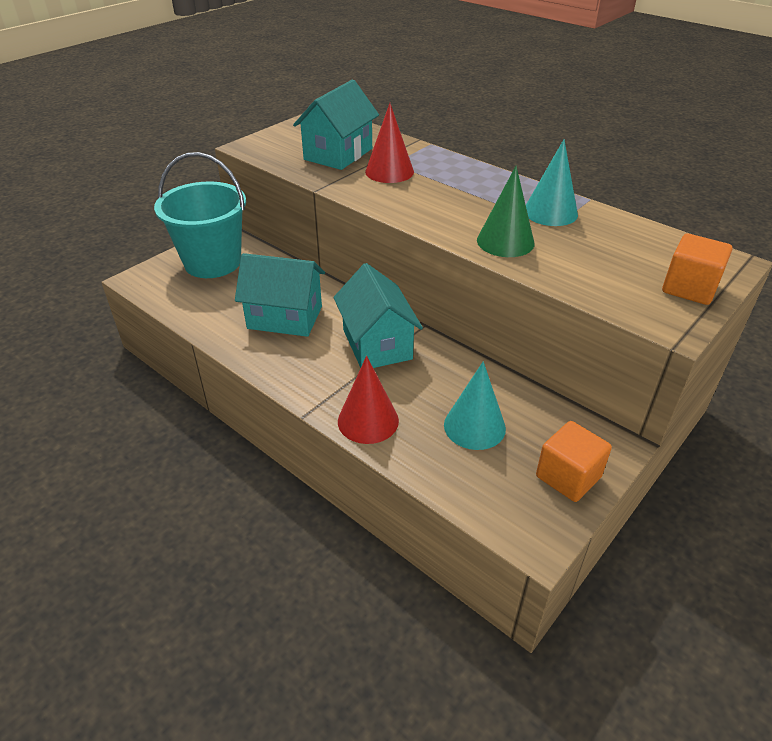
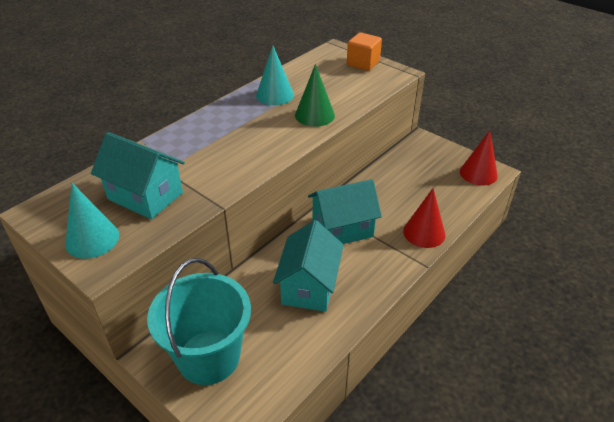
camera: 90 degrees left, 0 degrees up
(389, 171) = (193, 164): red cone -> red cone (478, 173)
(474, 426) = (418, 187): turquoise cone -> turquoise cone (92, 239)
(568, 477) = (448, 157): orange cube -> none

